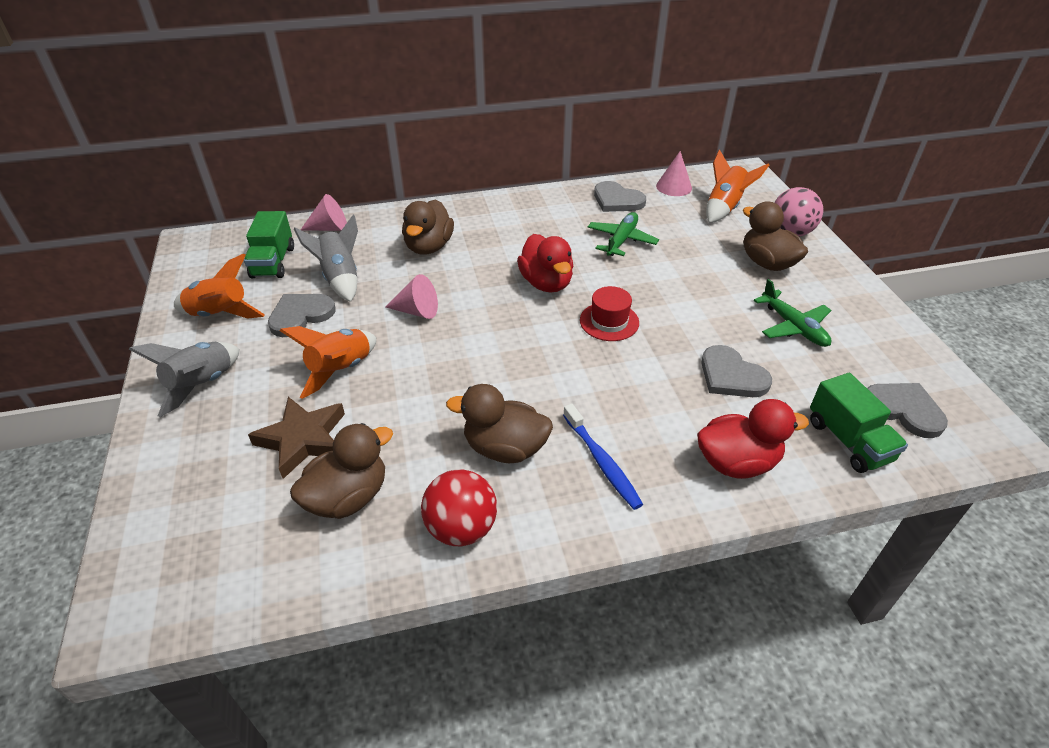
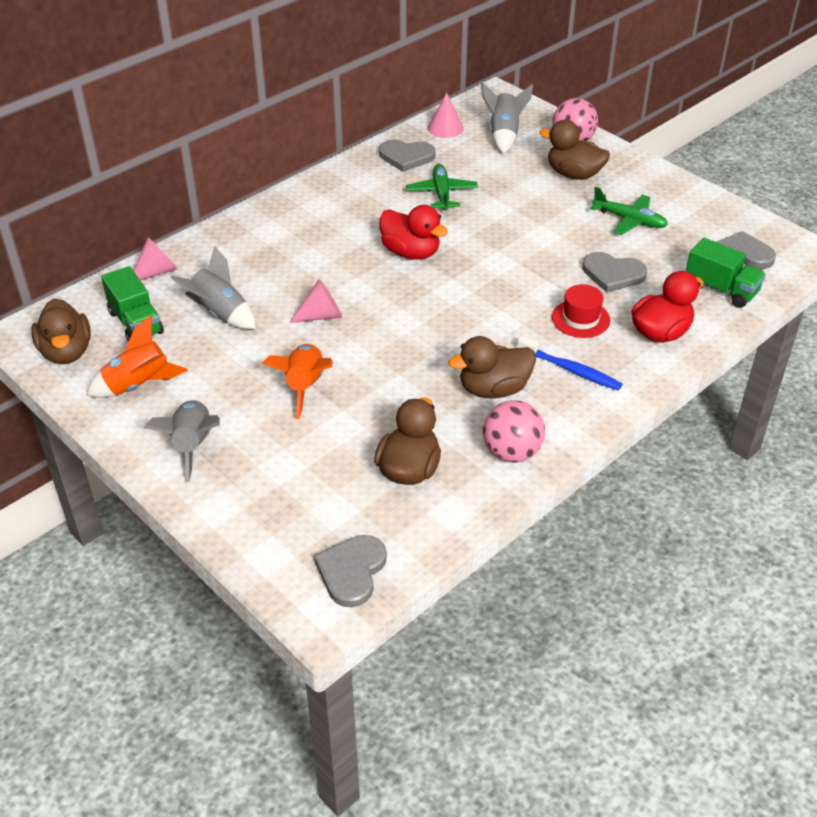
camera: 30 degrees left, 0 degrees up
(300, 315) = (218, 358): grey heart -> grey heart (352, 571)
(303, 439) = (330, 448): brown star -> none
(429, 247) = (274, 256): brown duck -> brown duck (66, 352)
(461, 528) = (511, 452): red ball -> pink ball
(609, 321) = (490, 266): red hat -> red hat (580, 319)
(724, 207) = (503, 135): orange rocket -> grey rocket

